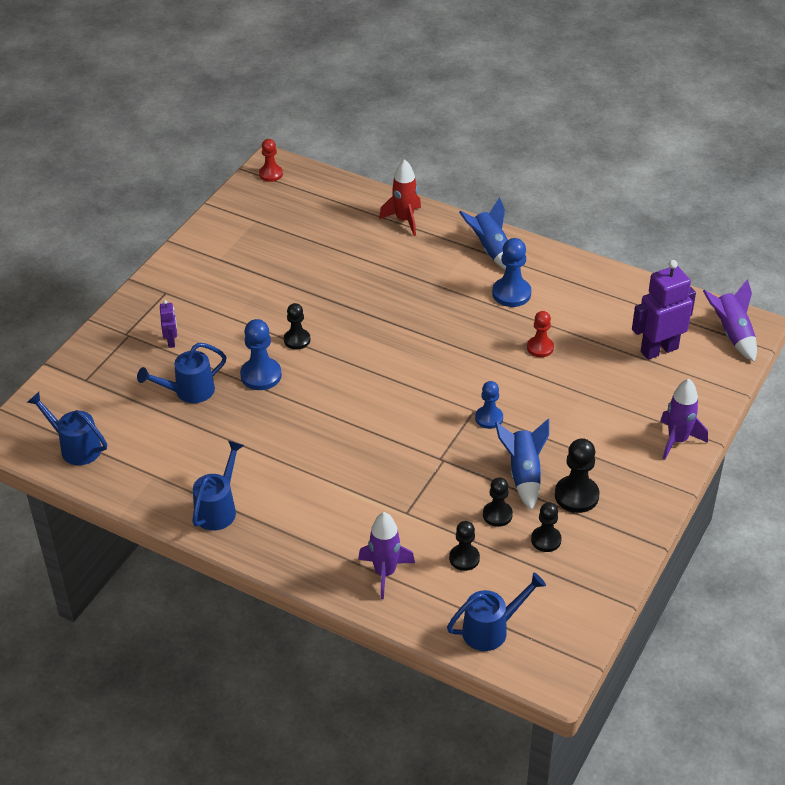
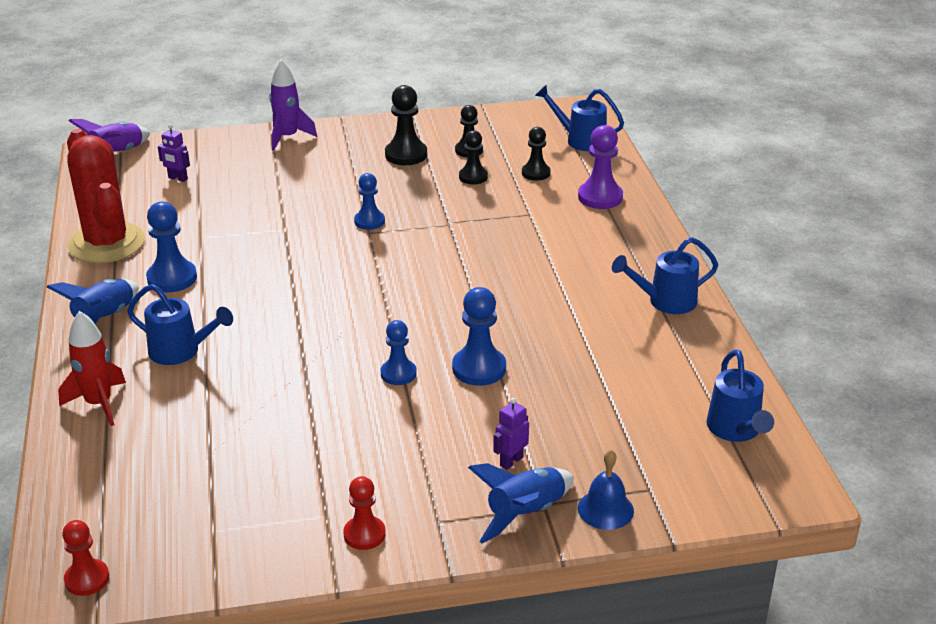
camera: 130 degrees left, 10 degrees down
(95, 354) = (605, 509): none -> blue bell
(189, 391) = (563, 402): blue watering can -> blue watering can (180, 352)
(297, 340) = (398, 373): black pawn -> blue pawn
(385, 573) = (600, 197): purple rocket -> purple pawn
(524, 474) = (414, 182): blue rocket -> blue rocket (525, 513)
(540, 348) = (241, 233): red pawn -> red pawn (364, 534)
(590, 282) = (106, 243): none -> red cactus
(659, 350) = (177, 178): purple robot -> purple robot, size x0.48

